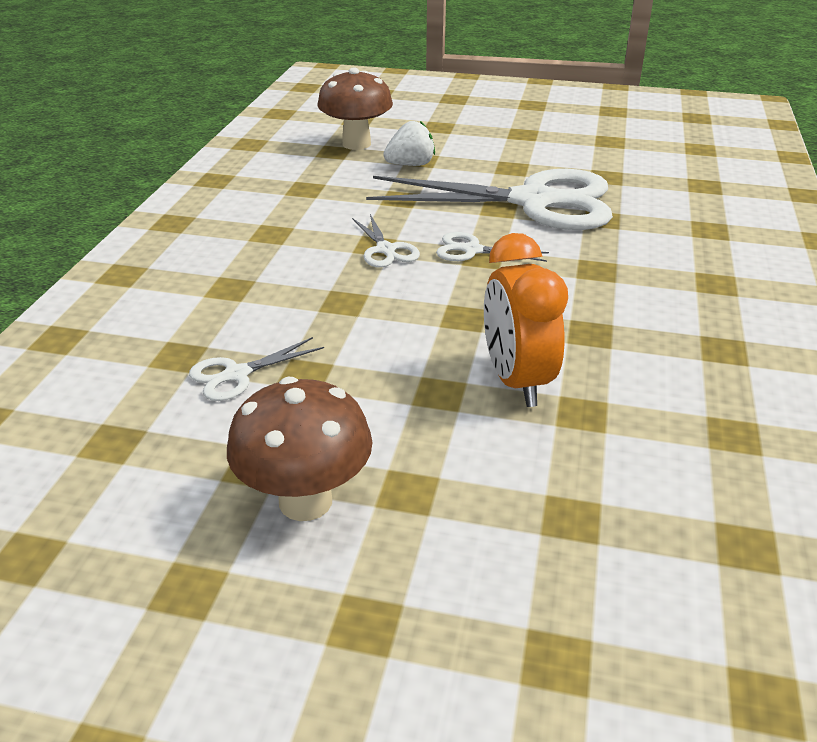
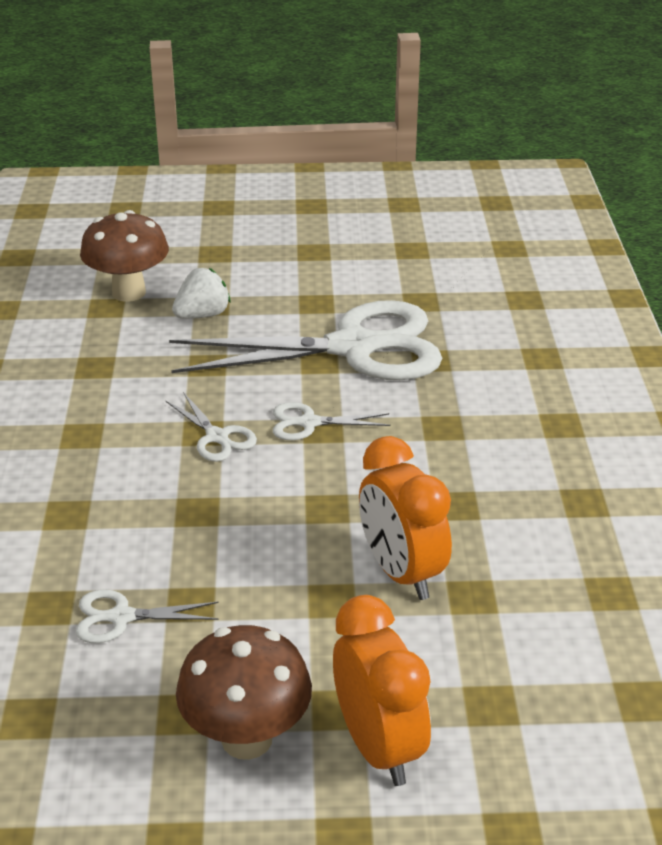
camera: 15 degrees left, 0 degrees up
(237, 374) = (121, 617): white scissors -> white scissors turned 45 degrees clockwise
(436, 536) = (378, 747): none -> orange clock

